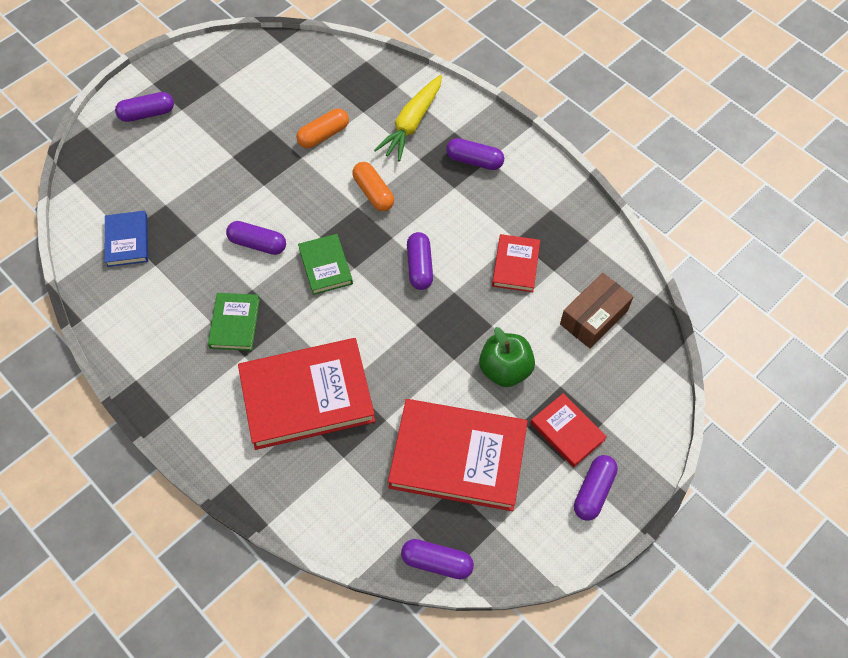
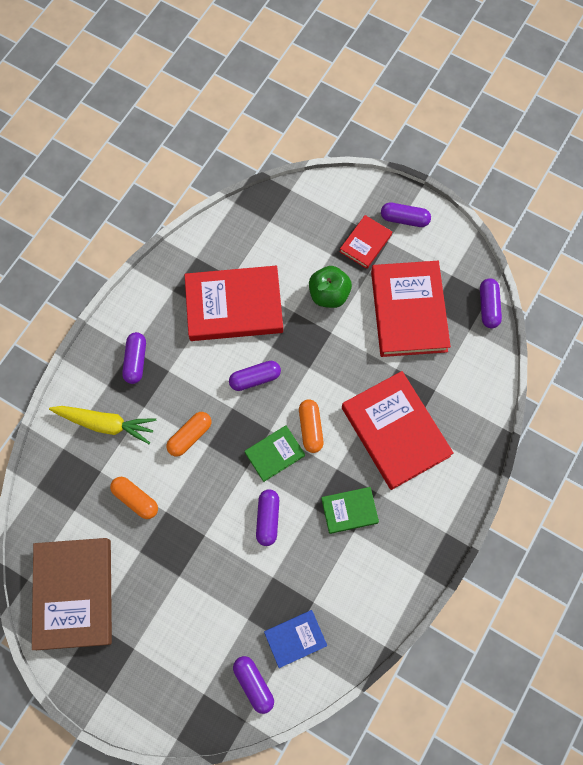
camera: 105 degrees left, 10 degrees up
(147, 113) = (146, 682): purple capsule -> purple capsule (253, 684)
(252, 73) = (74, 594): none -> brown book
(342, 308) = (310, 428): none -> orange capsule
(516, 265) = (234, 306): red book -> red book, size x1.98
(593, 317) = (266, 242): brown box -> none

